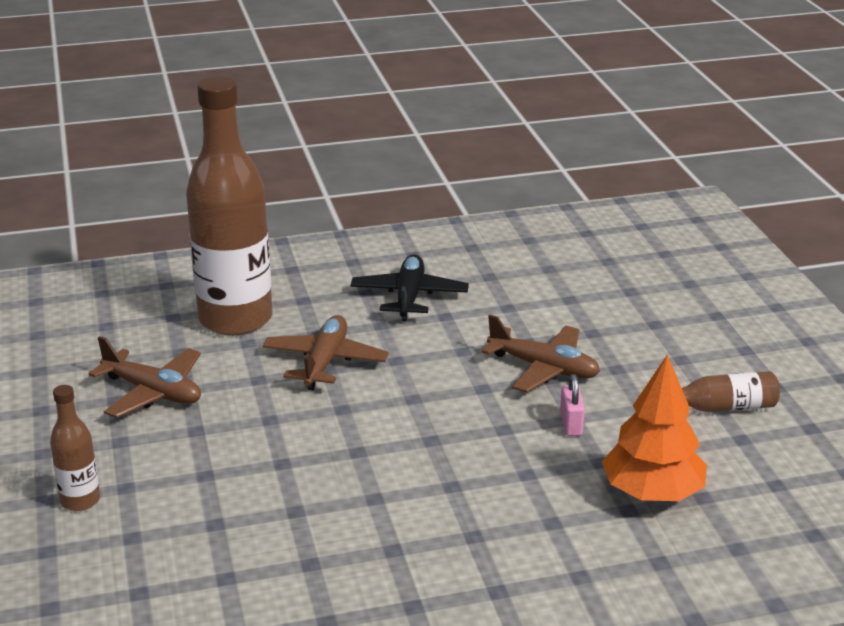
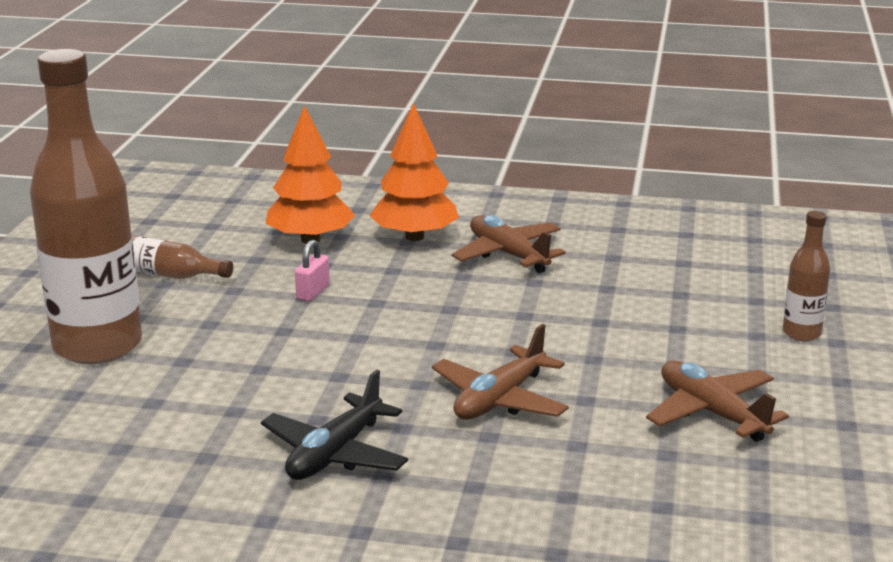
camera: 155 degrees left, 5 degrees down
(235, 319) = (578, 480): brown bottle -> brown bottle (97, 346)
(543, 368) = (278, 339): brown plane -> brown plane (508, 254)
(550, 531) = (414, 237): none -> orange tree

